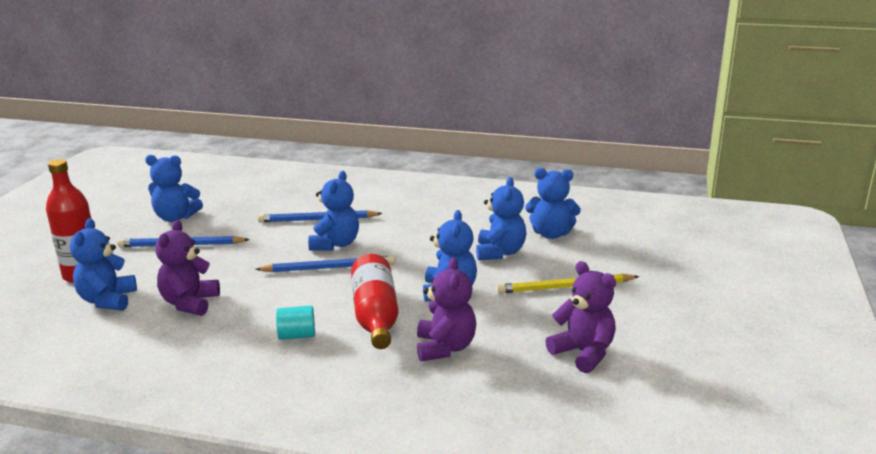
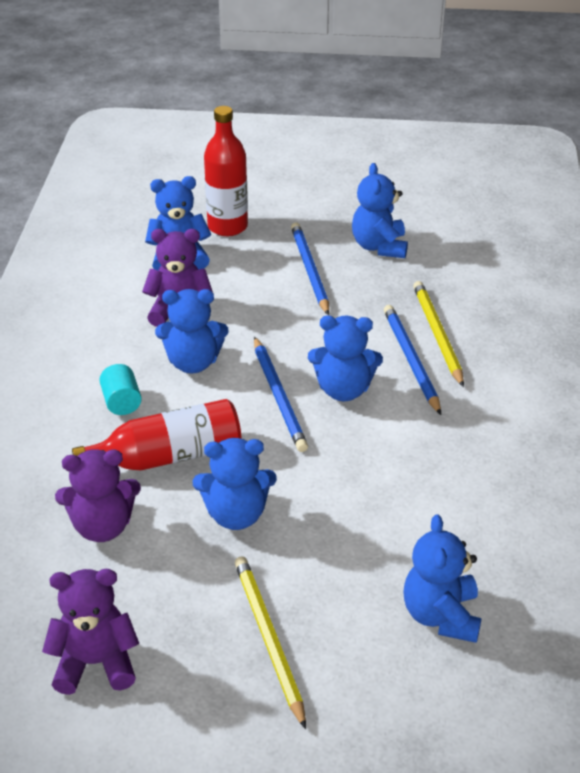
camera: 80 degrees right, 15 degrees up
(295, 209) = (437, 334): none -> yellow pencil
(500, 252) = (360, 557): blue teddy bear -> blue teddy bear (193, 363)
(583, 353) = (95, 663): purple teddy bear -> purple teddy bear turned 135 degrees counterclockwise

